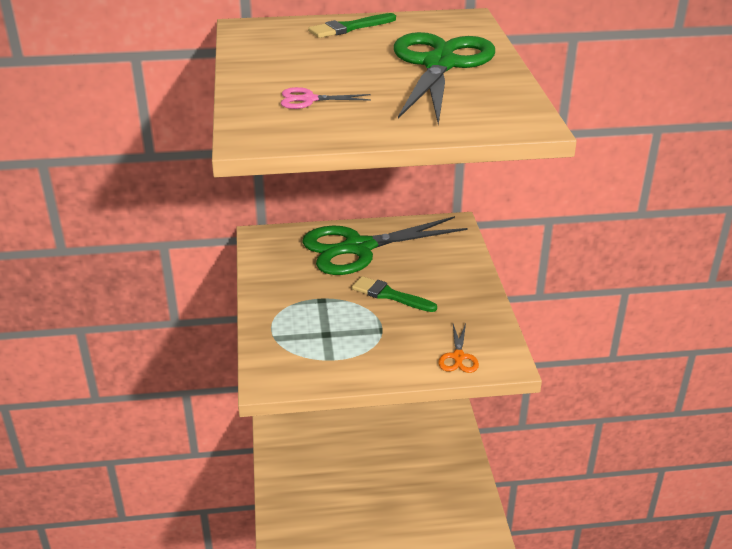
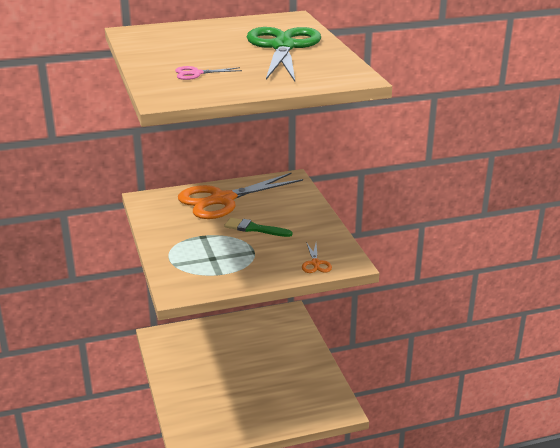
camera: 10 degrees left, 5 degrees down
(349, 28) = (208, 28): green brush -> none
(358, 248) = (222, 200): green scissors -> orange scissors

